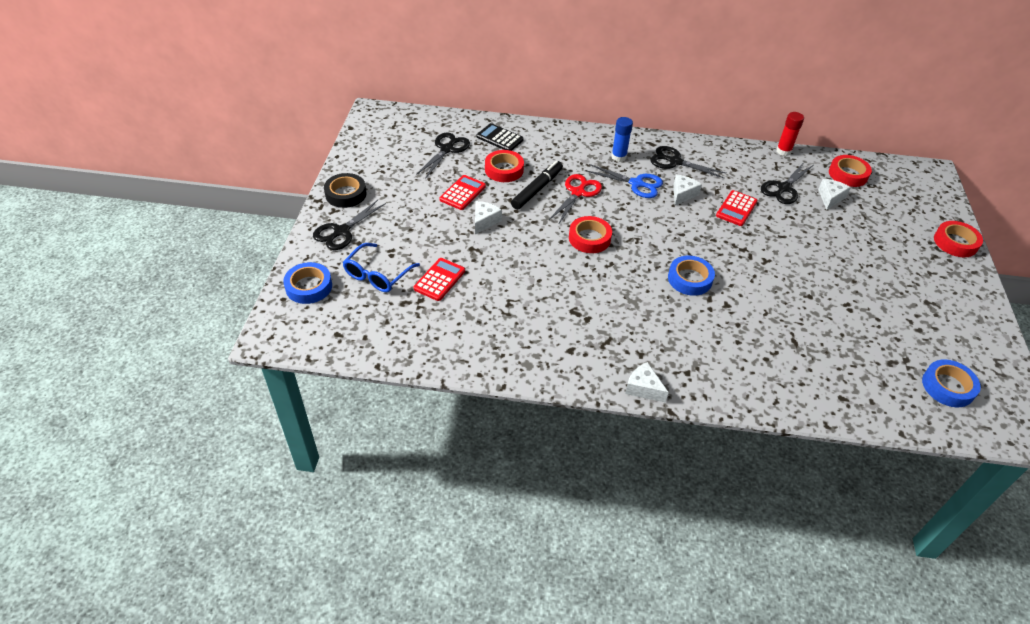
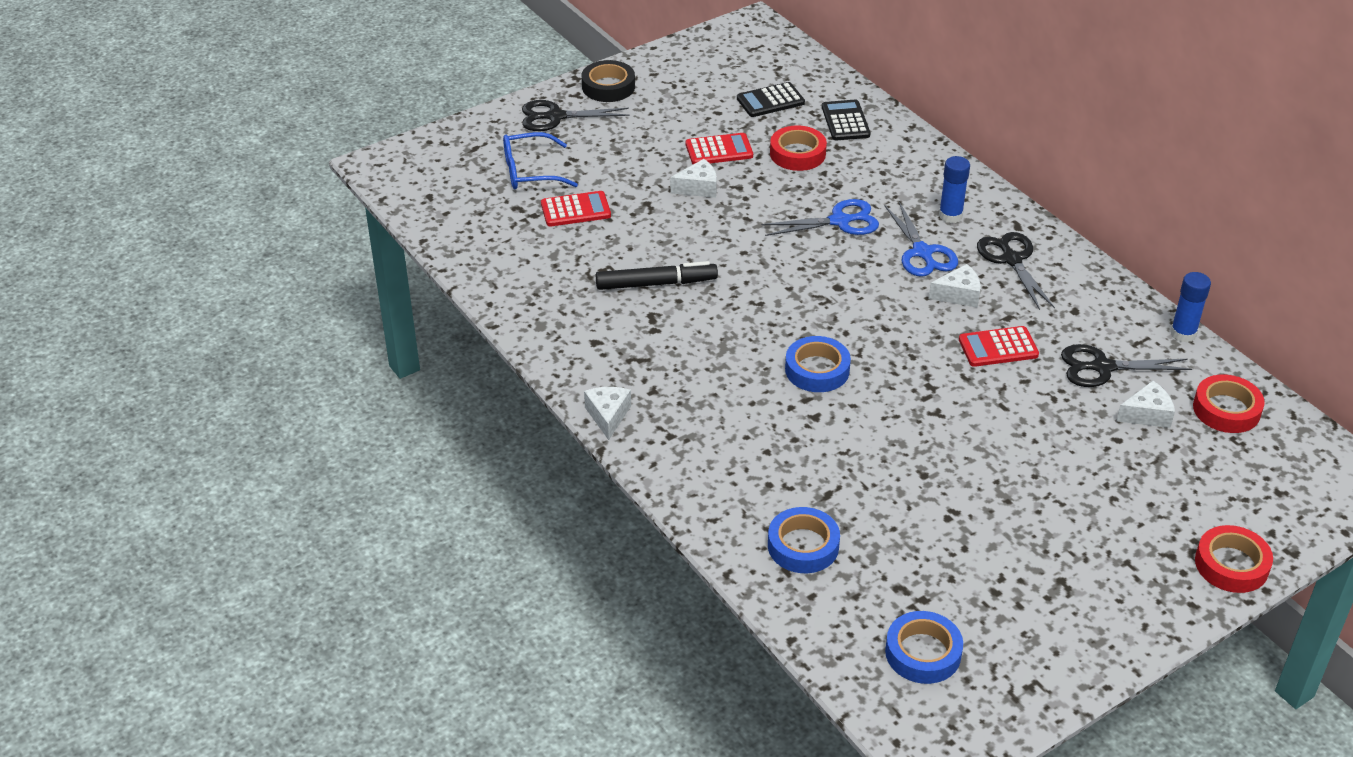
camera: 50 degrees right, 5 degrees down
(309, 287) = (462, 145): blue tape -> blue tape (803, 546)
(447, 149) = (770, 101): black scissors -> black calculator
(537, 189) = (801, 192): black marker -> black marker (656, 283)
(578, 193) = (839, 221): red scissors -> blue scissors
(589, 238) = (777, 268): red tape -> none
(783, 151) = (1183, 333): red glue stick -> blue glue stick

